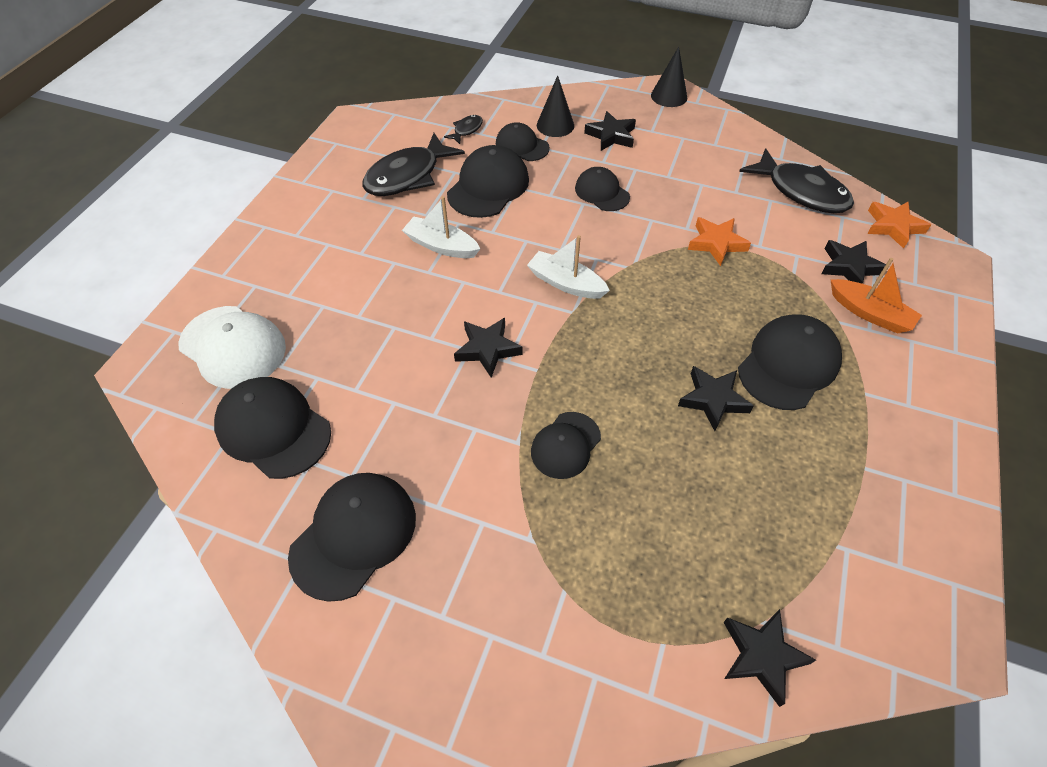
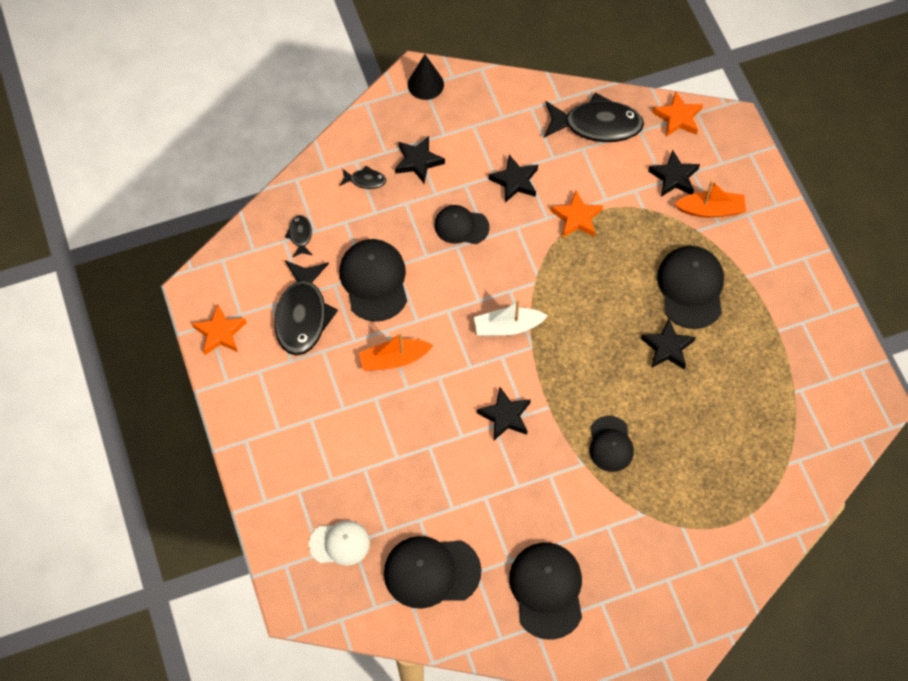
camera: 40 degrees left, 10 degrees up
(233, 347) = (339, 543): white cap -> white cap, size x0.63
(336, 152) = (220, 333): none -> orange star
(441, 246) = (394, 359): white boat -> orange boat
(522, 146) = (360, 221): black cap -> none
(555, 125) = (365, 180): black cone -> black fish
(762, 656) = (799, 482): black star -> black star (515, 181)

